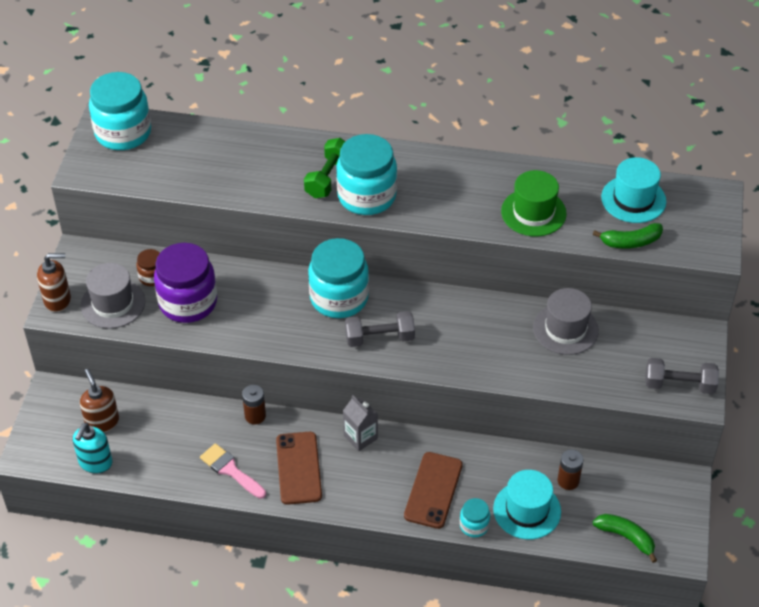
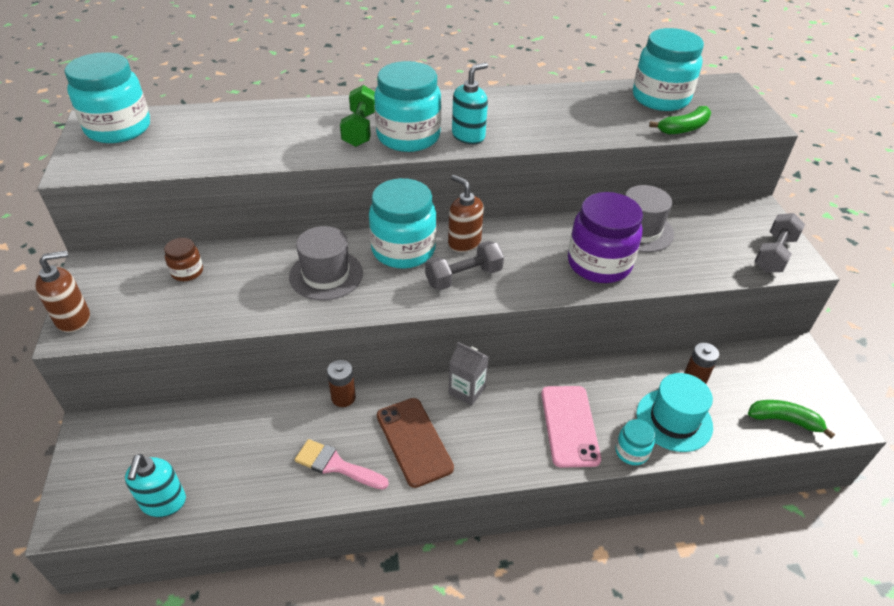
camera: 20 degrees left, 5 degrees down
(102, 422) = (162, 450): brown soap dispenser -> brown soap dispenser (464, 242)
(113, 303) = (145, 308): grey hat -> grey hat (326, 275)
(188, 302) = (237, 288): purple jar -> purple jar (599, 264)
(421, 207) = (468, 136): none -> turquoise soap dispenser
(433, 490) = (569, 425): brown phone -> pink phone
(533, 212) = (579, 122): green hat -> none
(633, 199) = (660, 98): turquoise hat -> turquoise jar
(679, 385) = (774, 254): grey dumbbell -> grey dumbbell turned 45 degrees counterclockwise

